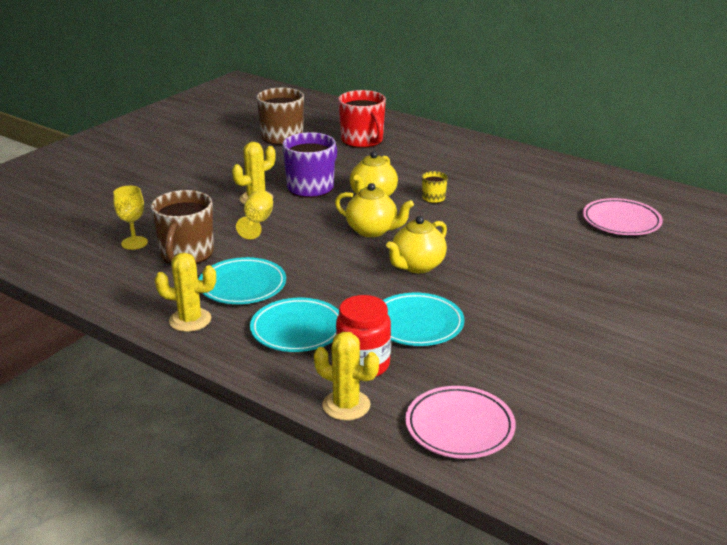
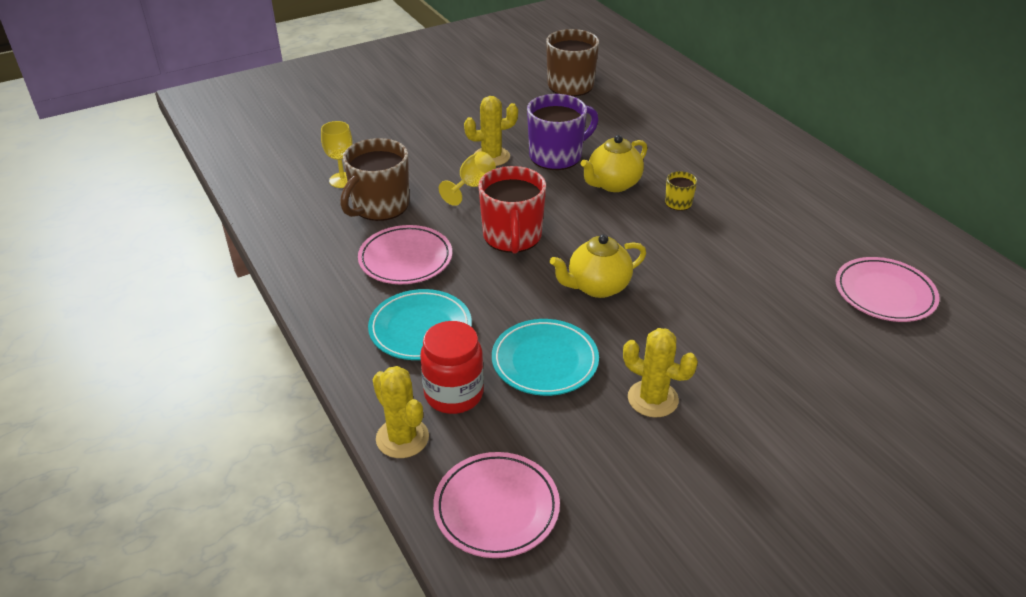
camera: 25 degrees right, 10 degrees up
(190, 320) = (330, 285): yellow cactus -> yellow cactus (652, 399)
(242, 285) = (405, 259): turquoise plate -> pink plate
(362, 141) = (652, 109): red mug -> red mug (512, 237)
(372, 230) = (582, 228): yellow teapot -> none

